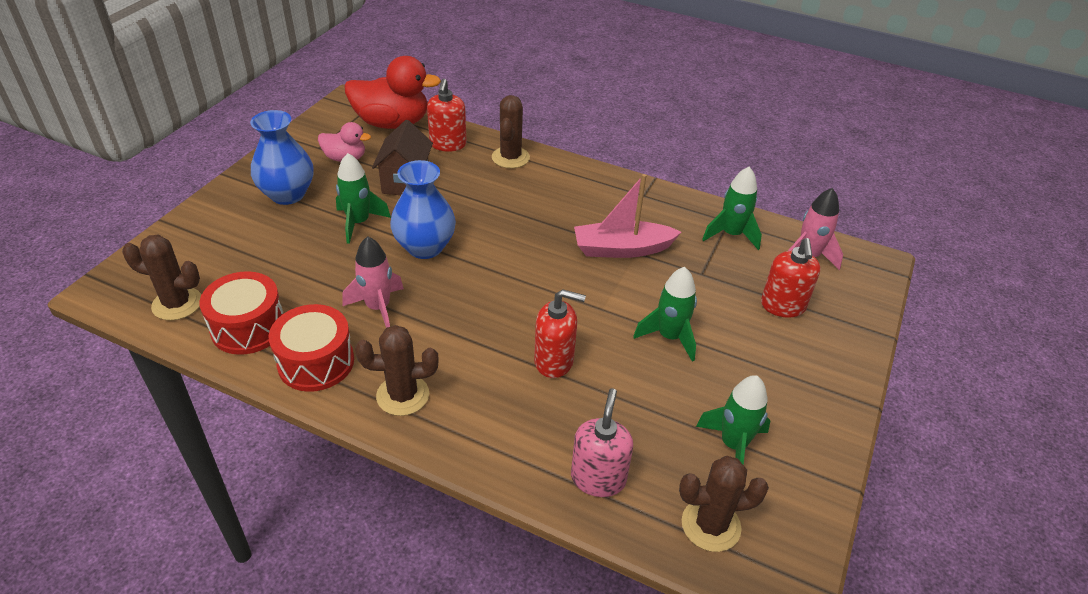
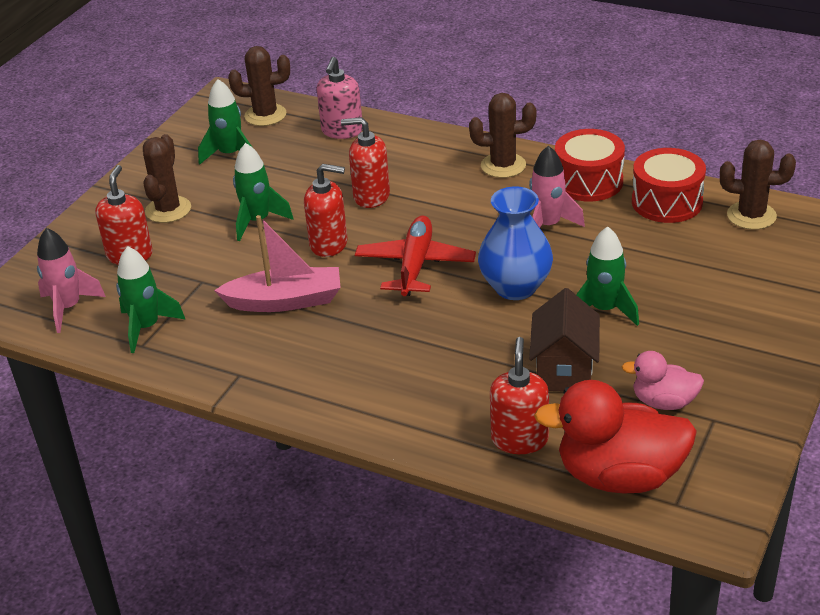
camera: 175 degrees left, 5 degrees down
(287, 194) = (713, 340): blue vase -> none
(510, 157) = (422, 422): brown cactus -> brown cactus (168, 210)
(510, 275) = (415, 265): none -> red plane
(592, 303) = (329, 244): none -> red soap dispenser

